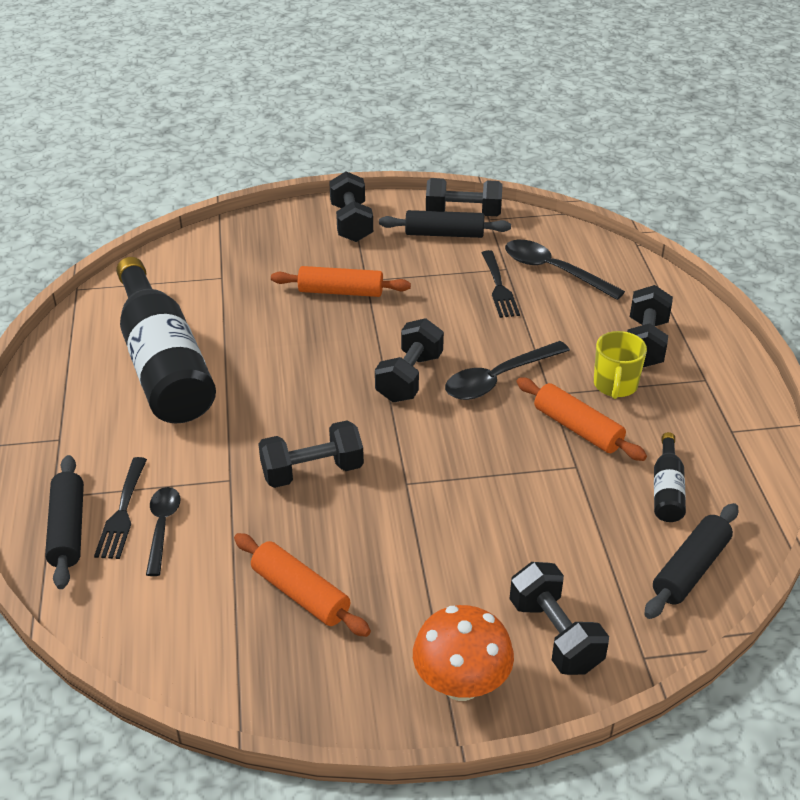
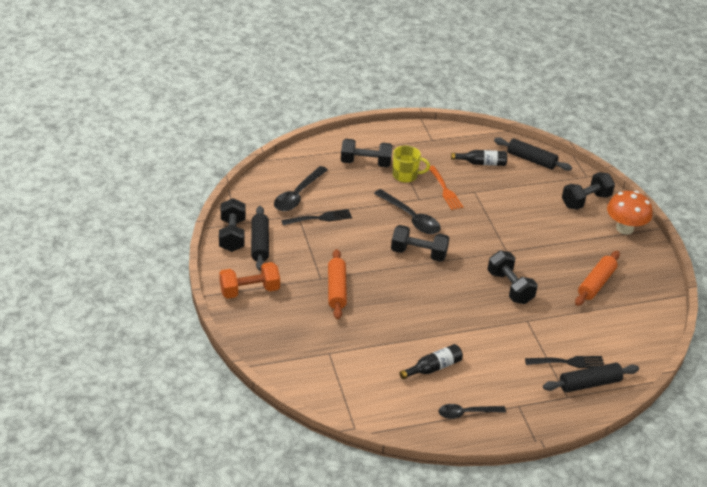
camera: 100 degrees left, 0 degrees up
(162, 527) = (572, 343): black spoon -> black spoon (466, 413)
(163, 364) = (433, 368): black bottle -> black bottle, size x0.42
(351, 223) = (249, 290): black dumbbell -> orange dumbbell
(577, 428) = (445, 190): orange rolling pin -> orange fork

